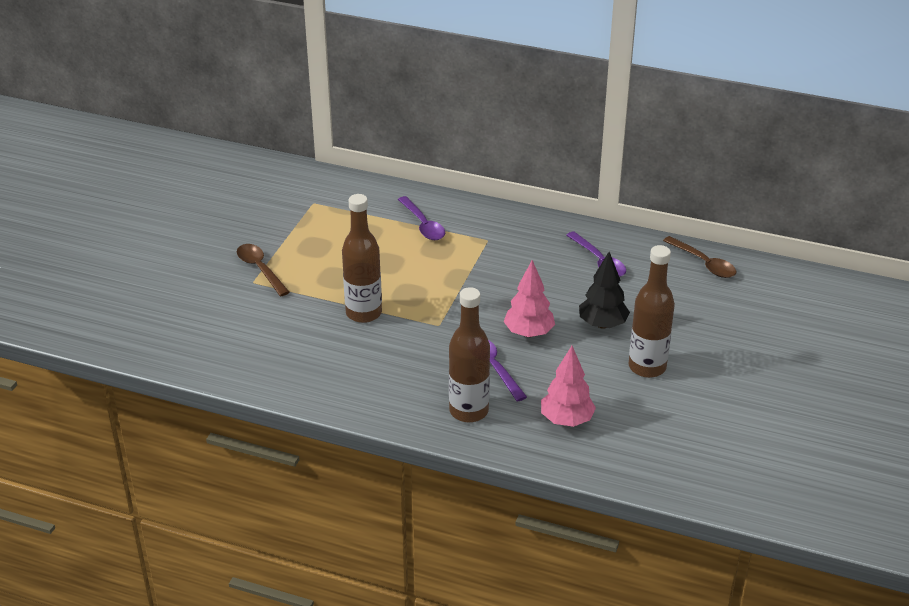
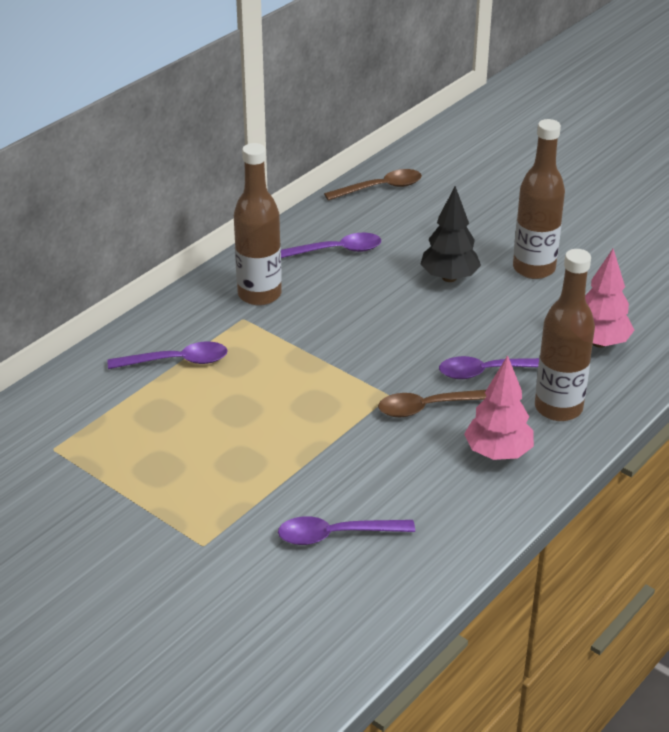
camera: 70 degrees left, 0 degrees up
(260, 269) = (177, 532): brown spoon -> brown spoon (429, 407)
(283, 333) = (336, 535): none -> purple spoon
(363, 313) = (333, 452): brown bottle -> brown bottle (259, 294)
(529, 333) = (439, 331): pink tree -> pink tree (498, 453)

